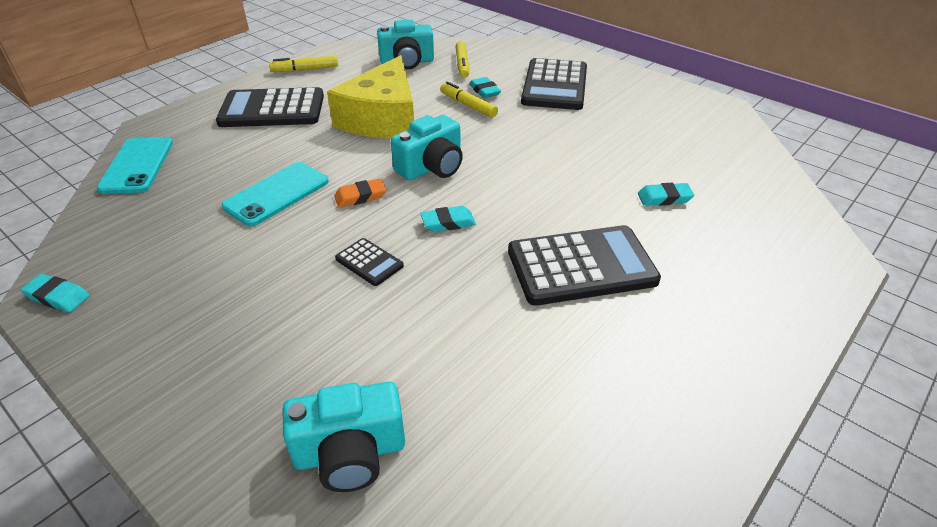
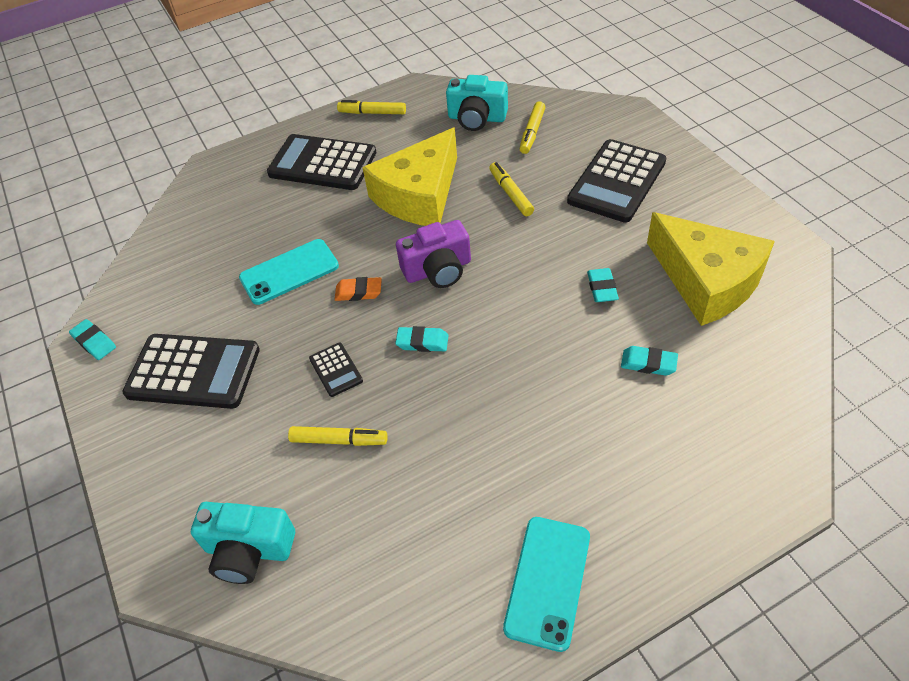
camera: 25 degrees right, 10 degrees up
(137, 165) = (188, 212): turquoise phone -> turquoise phone (547, 581)
(404, 321) = (339, 440): none -> yellow marker
(432, 167) = (438, 270): turquoise camera -> purple camera
(484, 91) = (537, 176): turquoise eraser -> turquoise eraser (602, 288)
(581, 266) = (519, 424): black calculator -> black calculator (193, 371)
(671, 136) = (706, 281): none -> yellow cheese

